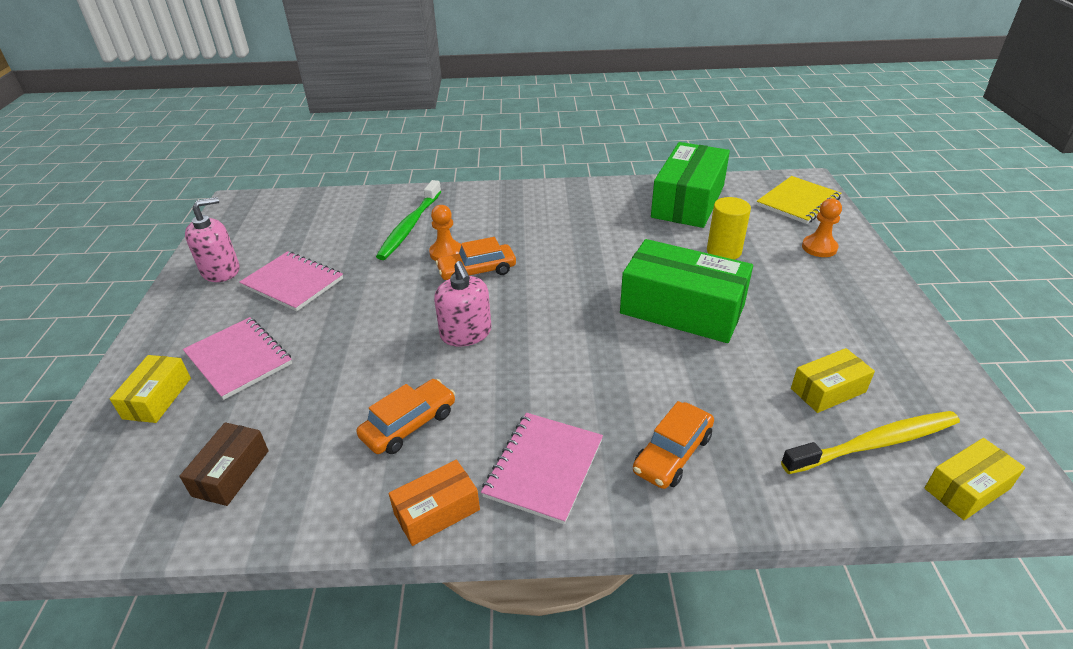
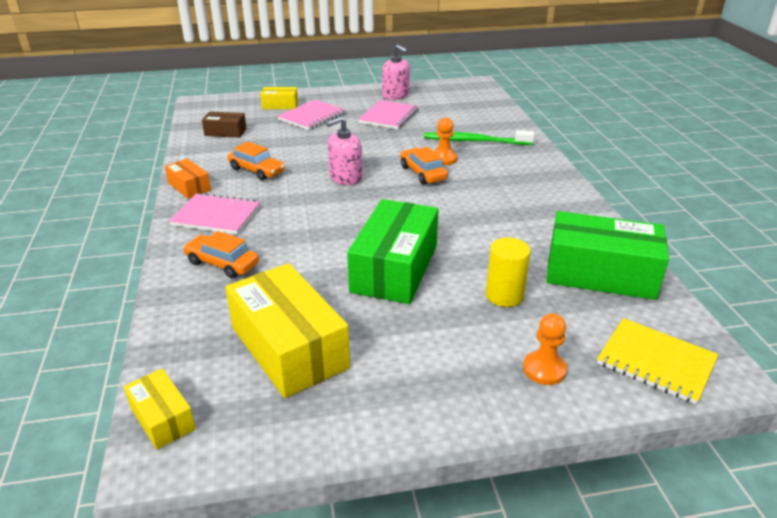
camera: 80 degrees right, 5 degrees down
(828, 390) = (289, 347): yellow box -> yellow box, size x1.98
(874, 444) = (221, 368): yellow toothbrush -> none

